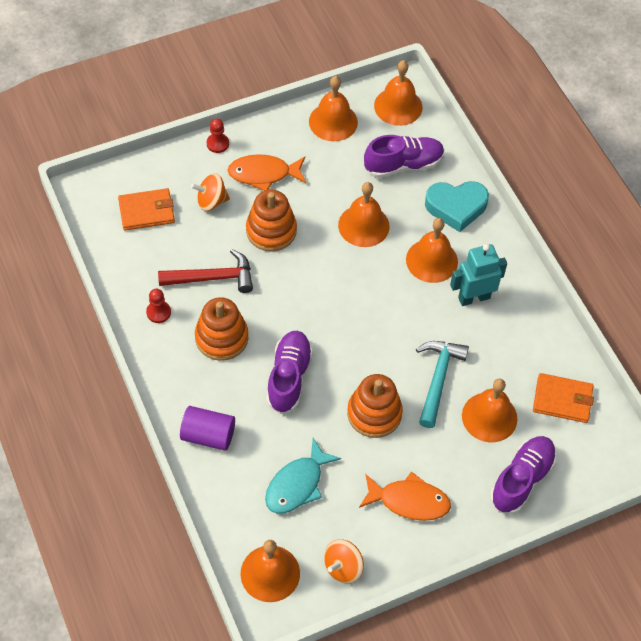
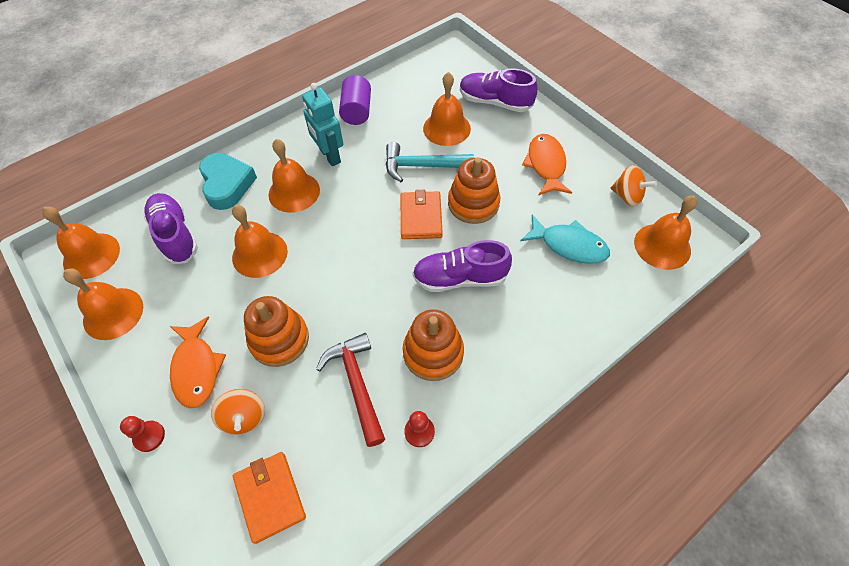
camera: 100 degrees left, 0 degrees up
(208, 435) = (552, 333): purple cylinder -> purple cylinder (357, 111)
(562, 400) = (414, 89): orange wallet -> orange wallet (421, 217)

